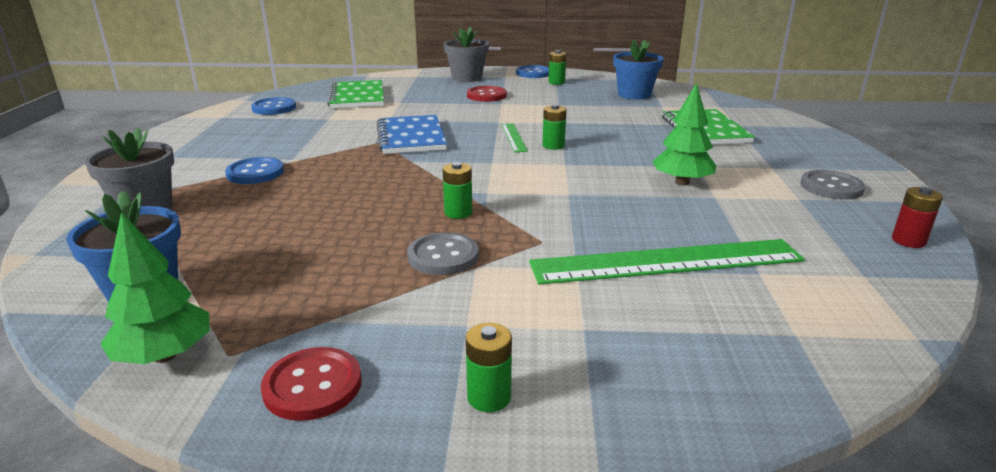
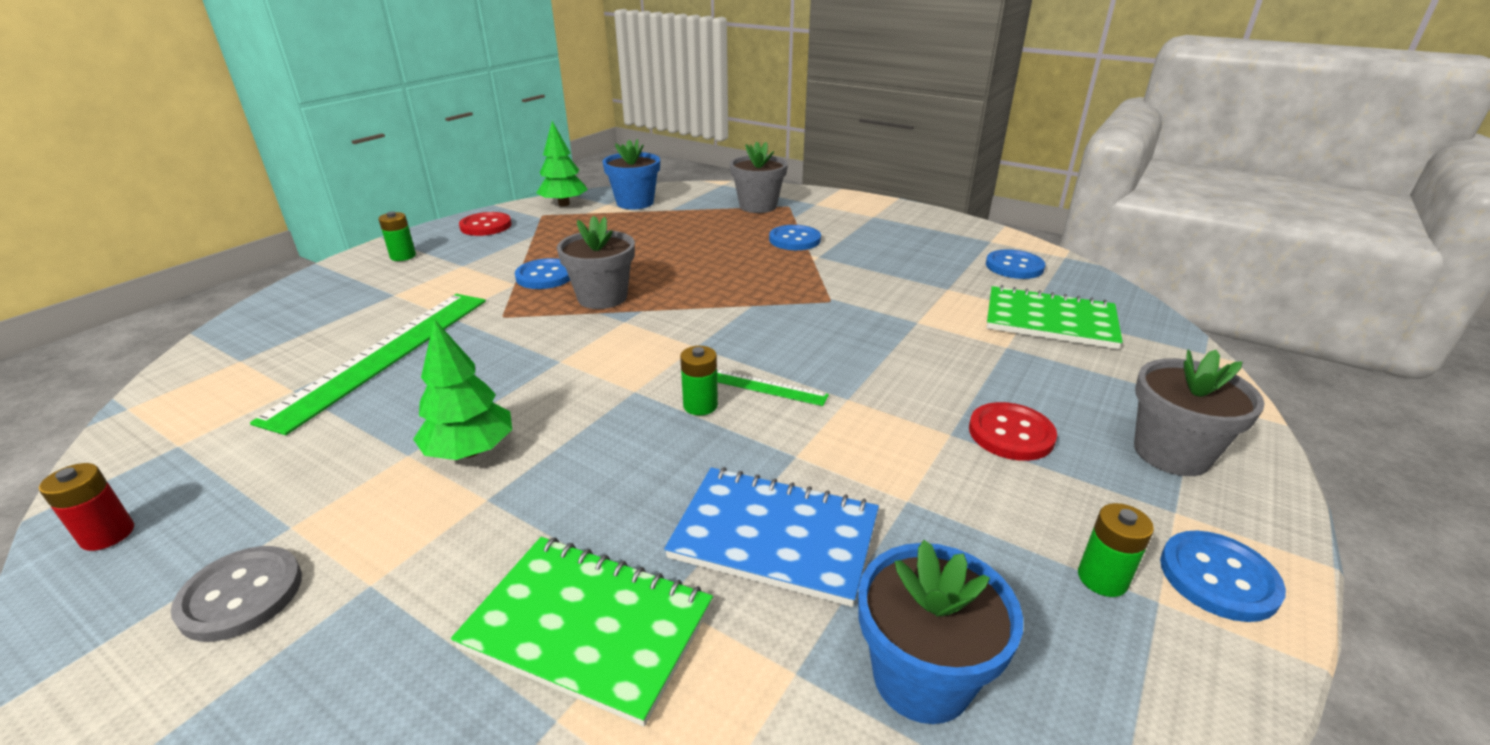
camera: 120 degrees right, 5 degrees up
(411, 137) = (830, 320): blue notebook -> blue notebook (774, 537)
(443, 256) = (545, 276): grey button -> blue button
(458, 213) = (602, 297): green battery -> grey flower pot

